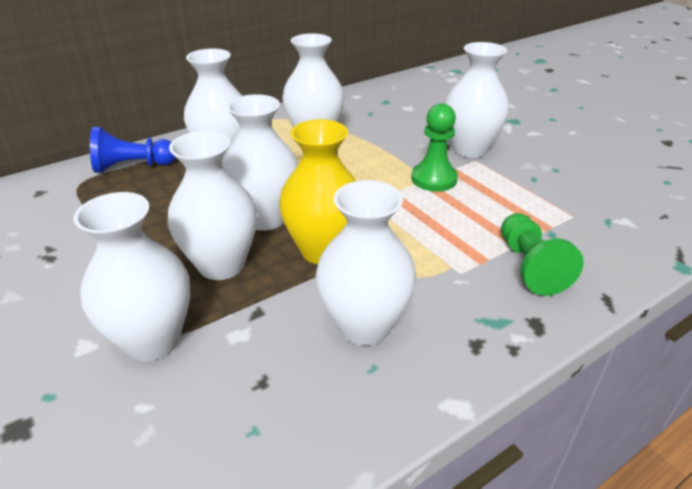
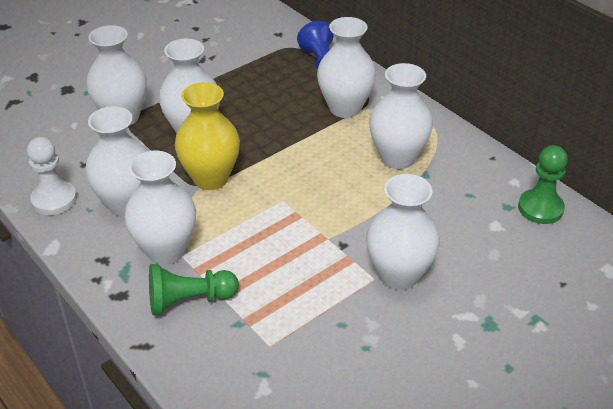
camera: 85 degrees right, 5 degrees up
(265, 218) = (252, 144): white vase -> white vase (166, 250)
(346, 416) = (54, 199): none -> white pawn
(434, 179) = (328, 244): green pawn -> green pawn (540, 208)

